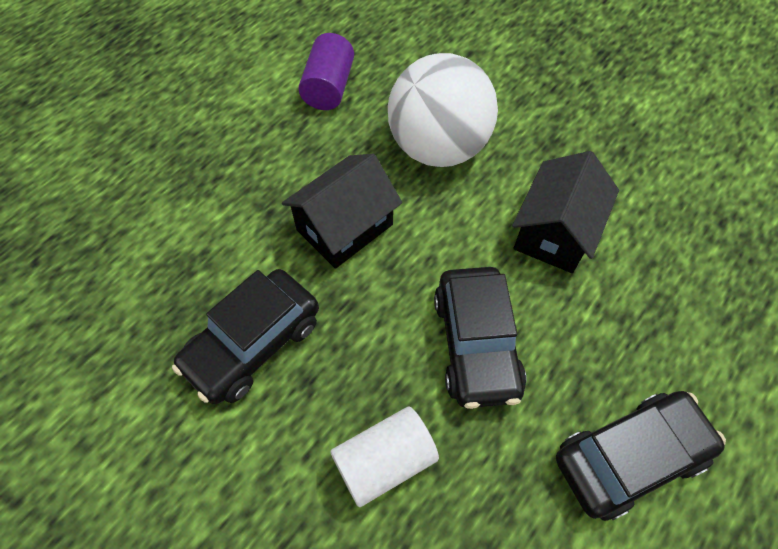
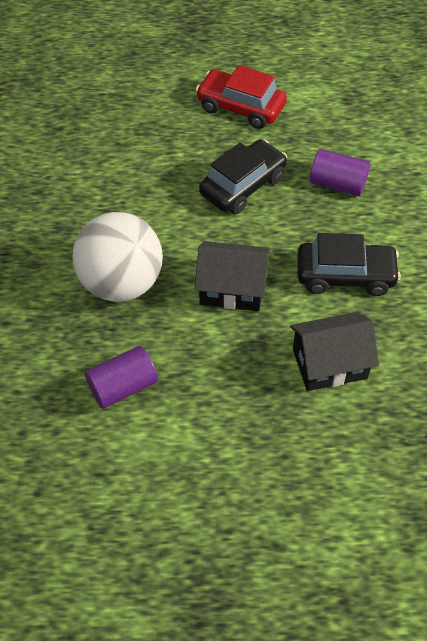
camera: 130 degrees left, 5 degrees down
(384, 461) = (337, 184): white cylinder -> purple cylinder
(555, 232) = (136, 191): black house -> black house (329, 363)
(629, 457) = (240, 107): black car -> red car

